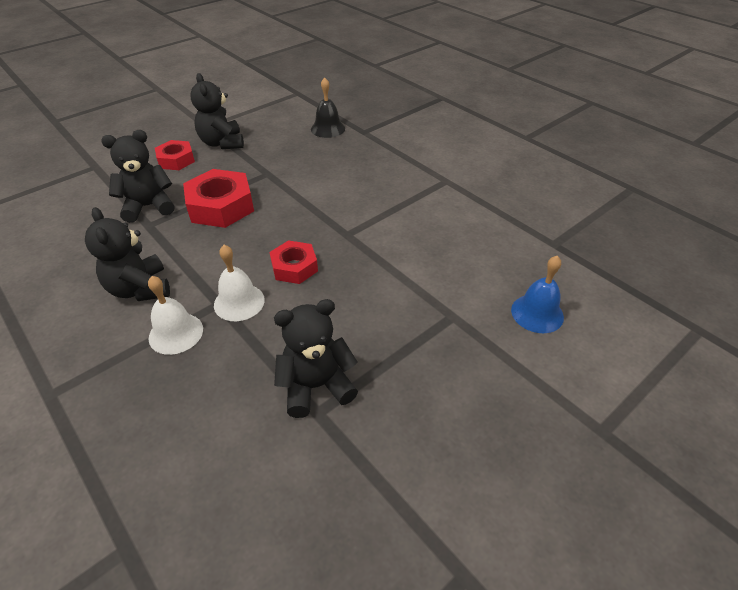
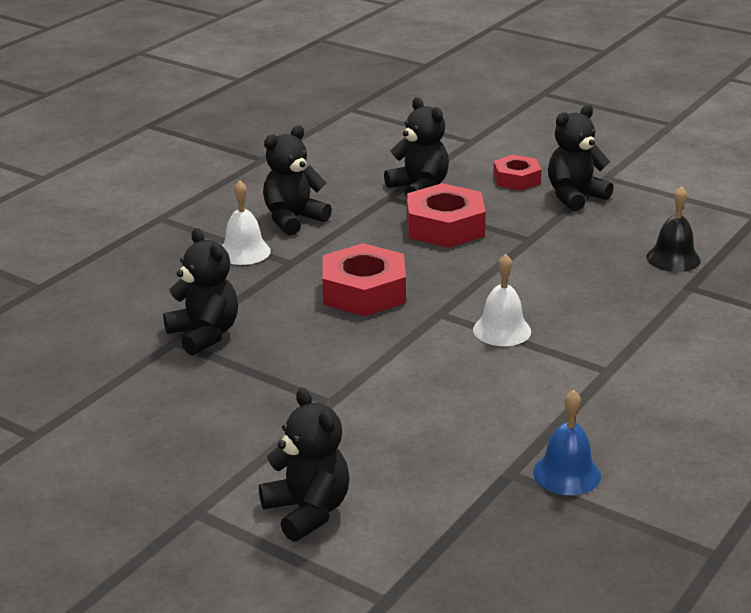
camera: 75 degrees right, 15 degrees down
(239, 302) = (297, 272): white bell -> white bell (502, 330)
(294, 267) = (364, 291): red nut -> red nut, size x1.63
(537, 313) = (360, 462): blue bell -> blue bell (566, 474)
(600, 354) = (307, 511): none -> black teddy bear

